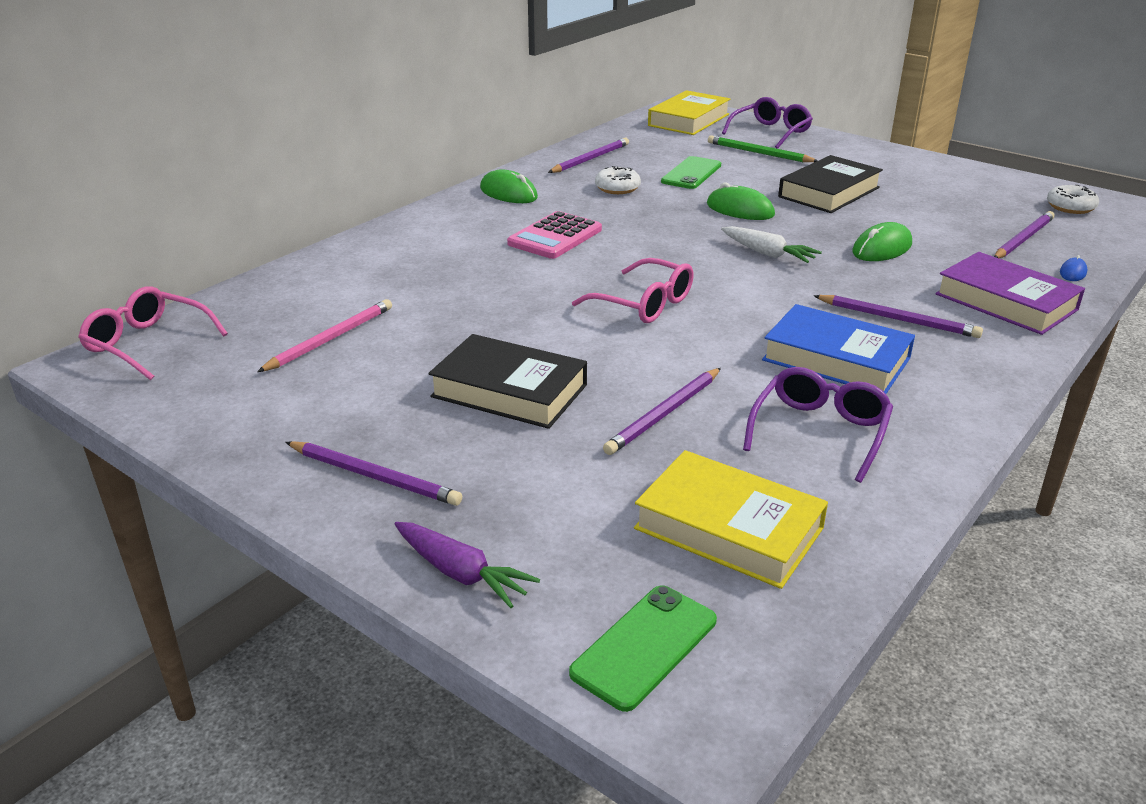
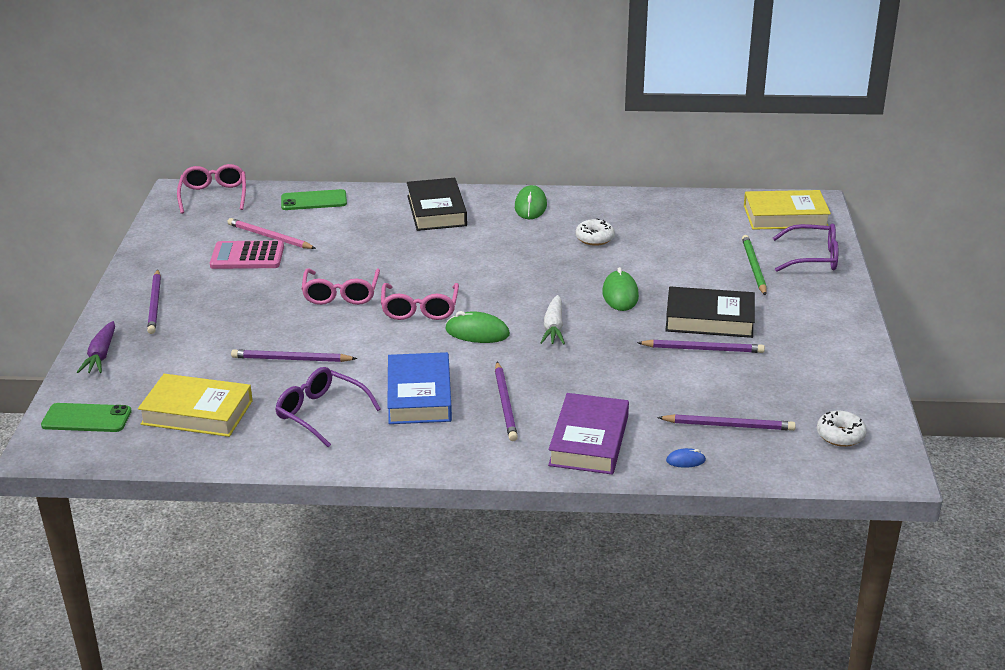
camera: 55 degrees right, 0 degrees up
(330, 339) = (269, 237): pink pencil -> pink pencil turned 150 degrees counterclockwise
(509, 391) = (269, 306): black book -> black book (436, 210)
(546, 337) = (341, 294): none -> pink glasses
(555, 237) = (481, 247): pink calculator -> pink calculator (247, 256)
(590, 159) = (636, 210): purple pencil -> purple pencil (703, 349)
(691, 173) = (665, 255): green phone -> green phone (314, 201)
(728, 528) = (197, 412): yellow book -> yellow book turned 75 degrees counterclockwise
(819, 432) = (321, 413): purple glasses -> purple glasses turned 135 degrees counterclockwise
(882, 248) = (623, 369): green mouse -> green mouse (477, 332)

